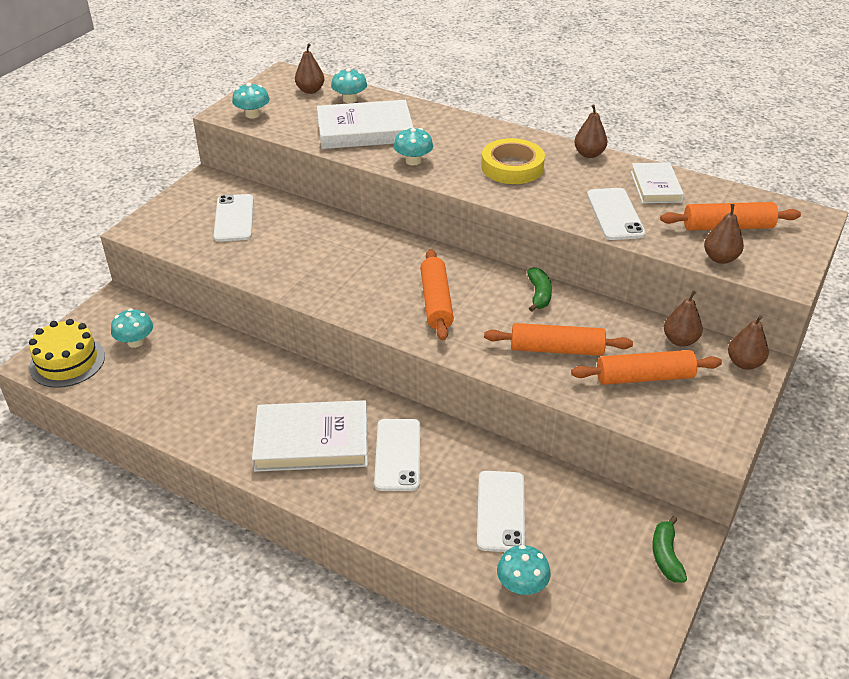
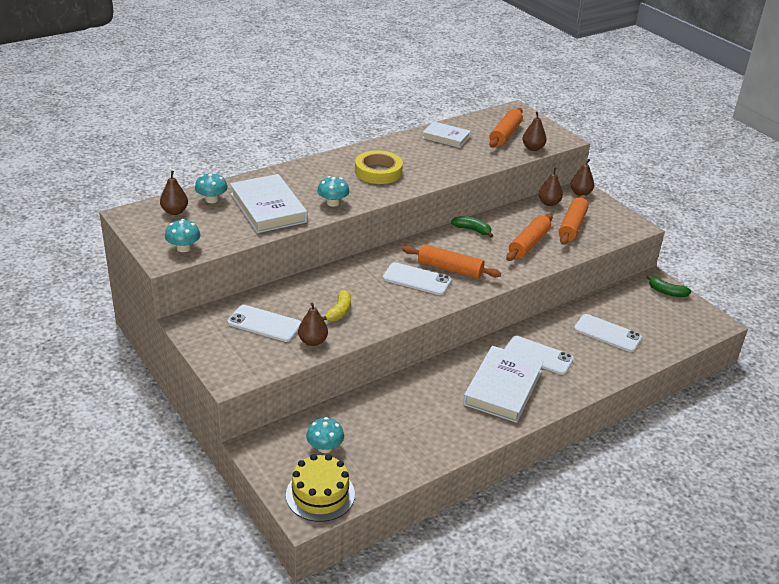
camera: 65 degrees left, 5 degrees down
(288, 254) = (339, 312): none -> yellow banana
(365, 130) = (268, 208): white book -> white book turned 45 degrees counterclockwise
(522, 585) = (665, 346): turquoise mushroom -> none
(589, 154) = (389, 142): brown pear -> brown pear (312, 341)
(615, 214) = (464, 160): white phone -> white phone (417, 279)

